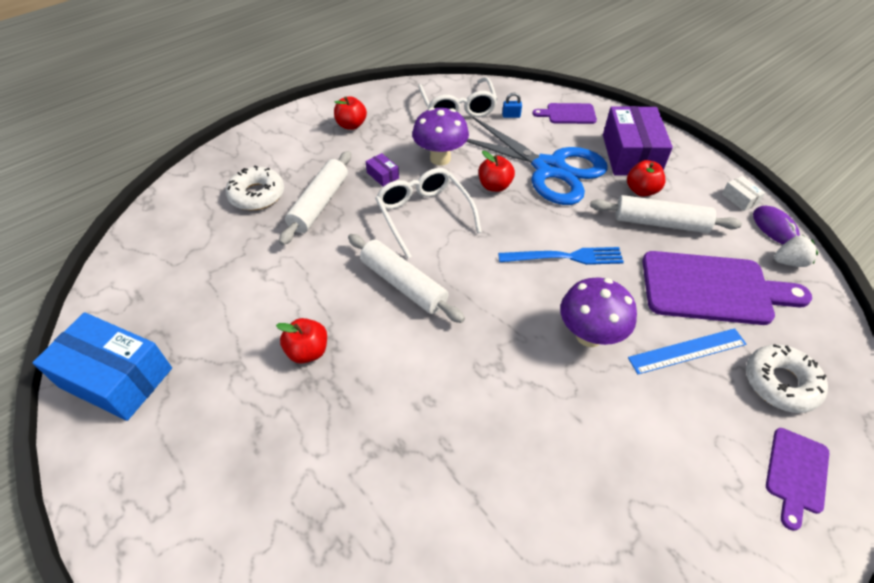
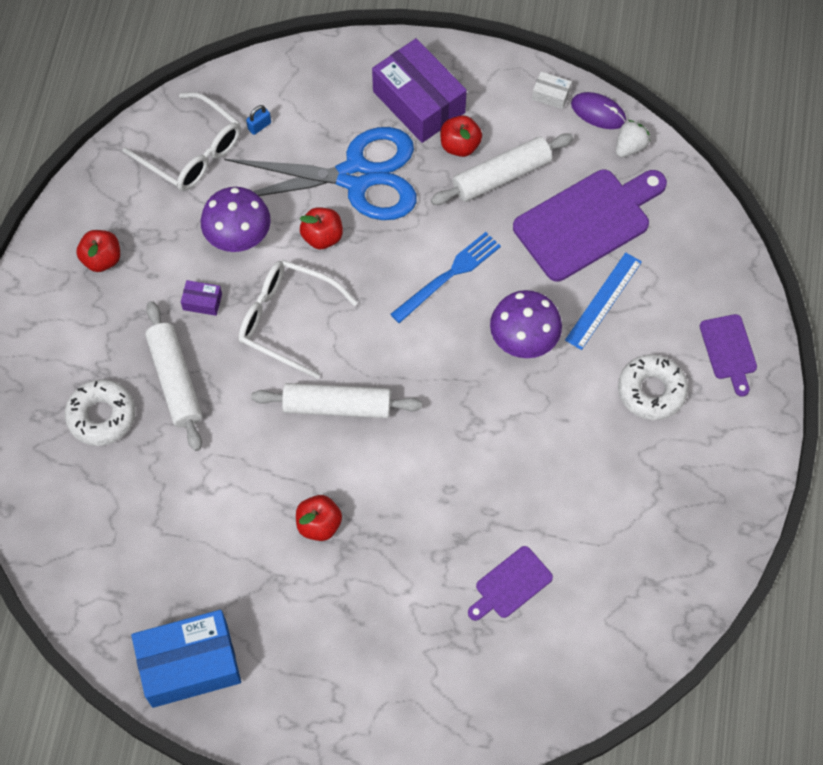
camera: 40 degrees left, 15 degrees up
(568, 114) = (316, 82): purple cutting board -> purple cutting board (510, 584)
(780, 383) = (683, 280): white donut -> white donut (651, 391)

